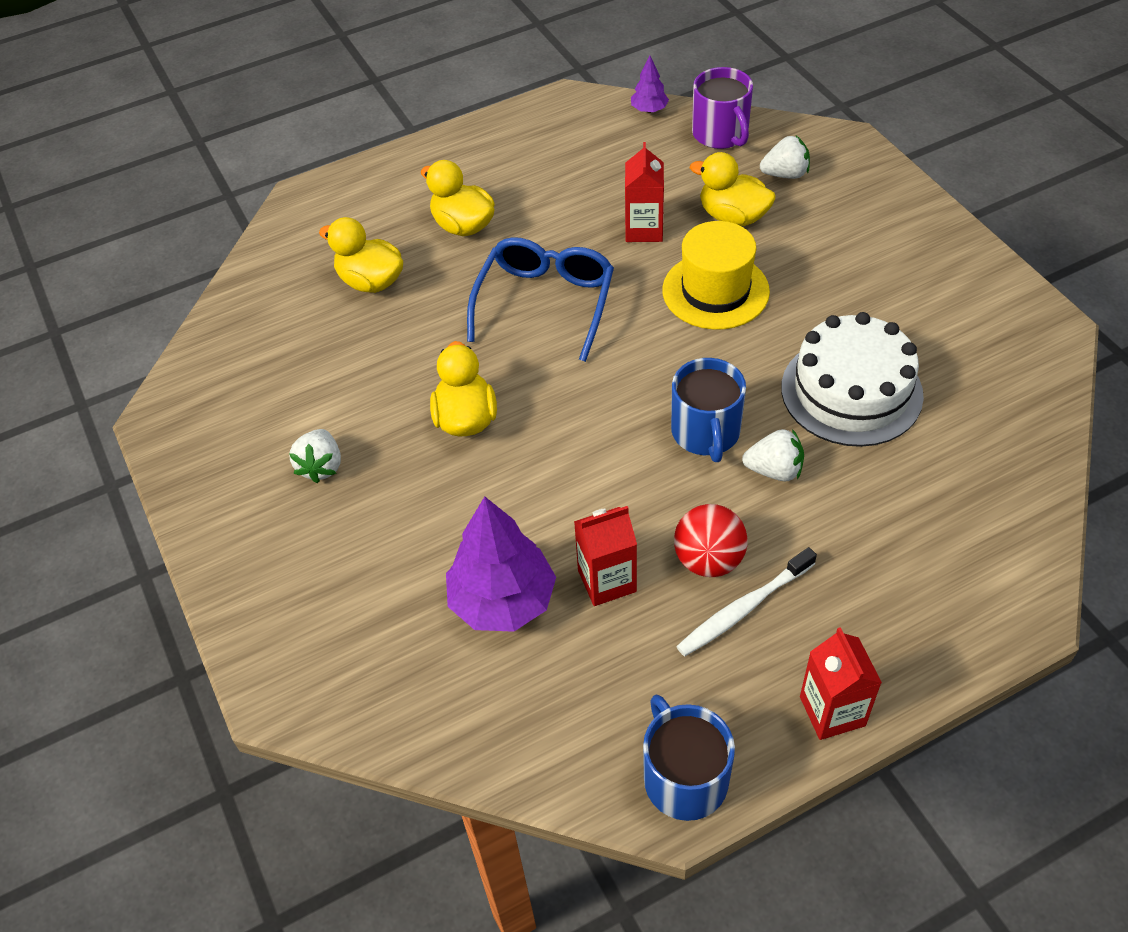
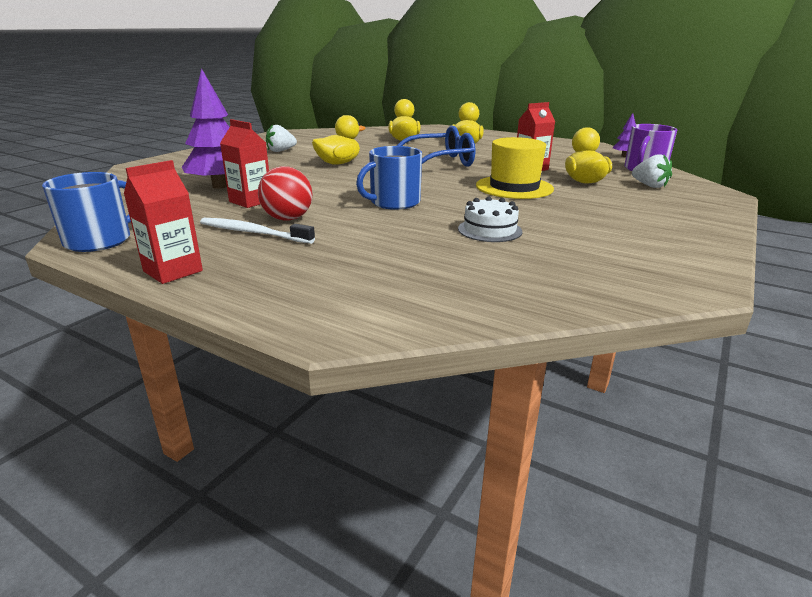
camera: 55 degrees right, 25 degrees down
(774, 470) = (384, 222): white strawberry -> none
(851, 391) = (490, 230): white cake -> white cake, size x0.54

